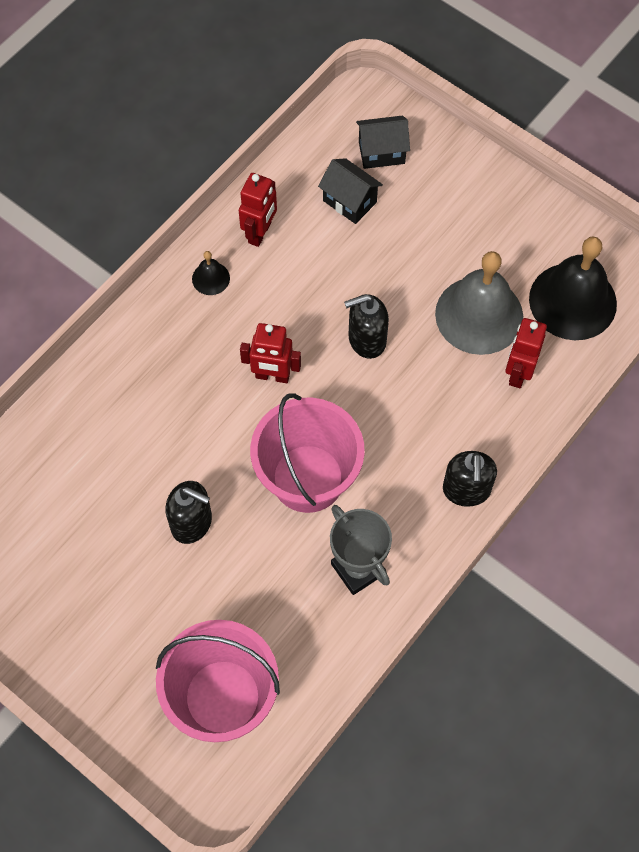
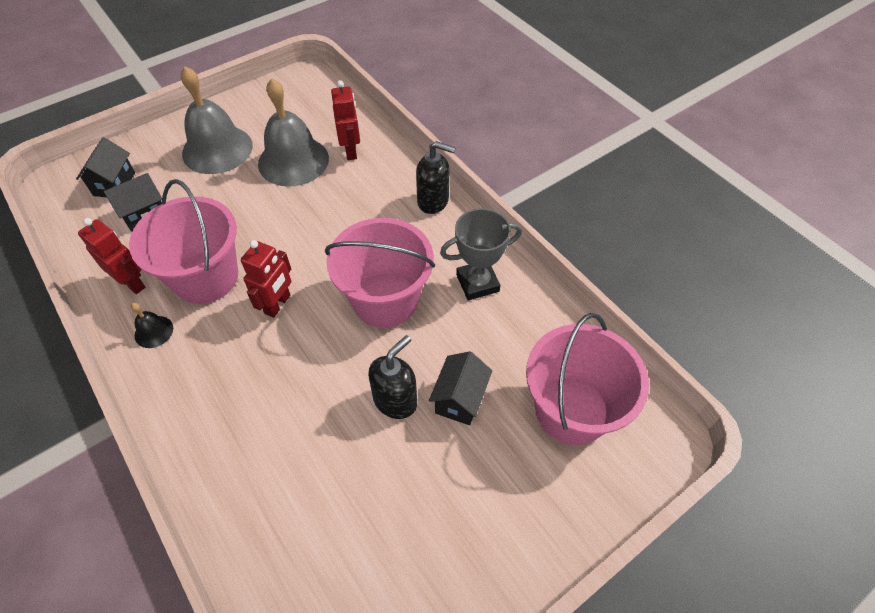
camera: 75 degrees left, 10 degrees down
(208, 584) = (459, 399): none -> black house
(286, 295) = (206, 277): none -> pink bucket
(366, 340) = (278, 232): black soap dispenser -> none
(469, 228) = (217, 149): none -> grey bell
(518, 372) = (351, 151): red robot -> red robot turned 135 degrees counterclockwise
(572, 301) = (309, 110): black bell -> none

